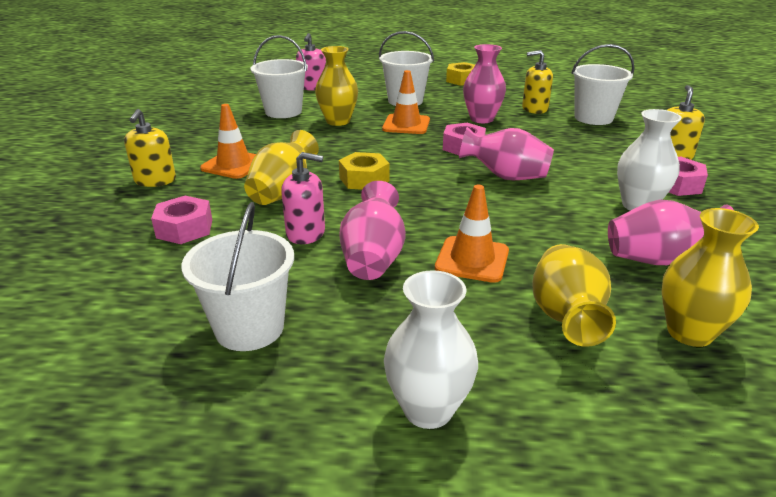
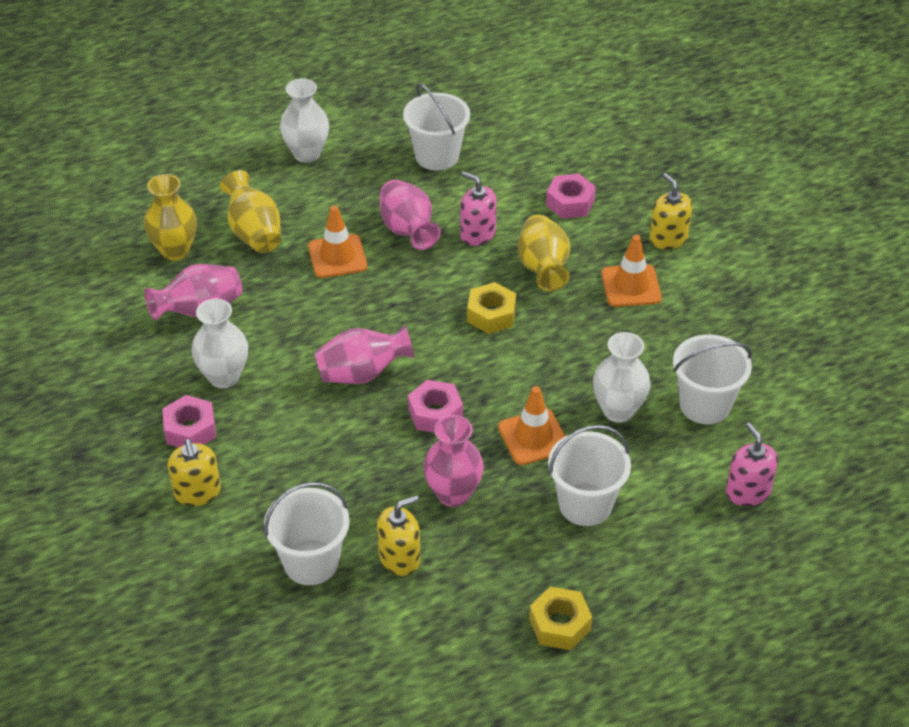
camera: 150 degrees right, 15 degrees up
(306, 233) = (477, 234): pink soap dispenser -> pink soap dispenser turned 60 degrees clockwise
(338, 121) = (618, 410): yellow vase -> white vase

